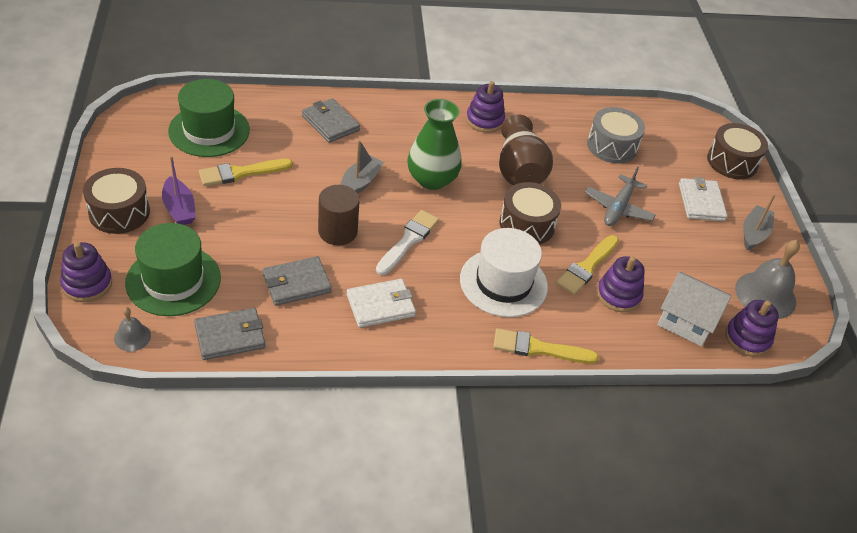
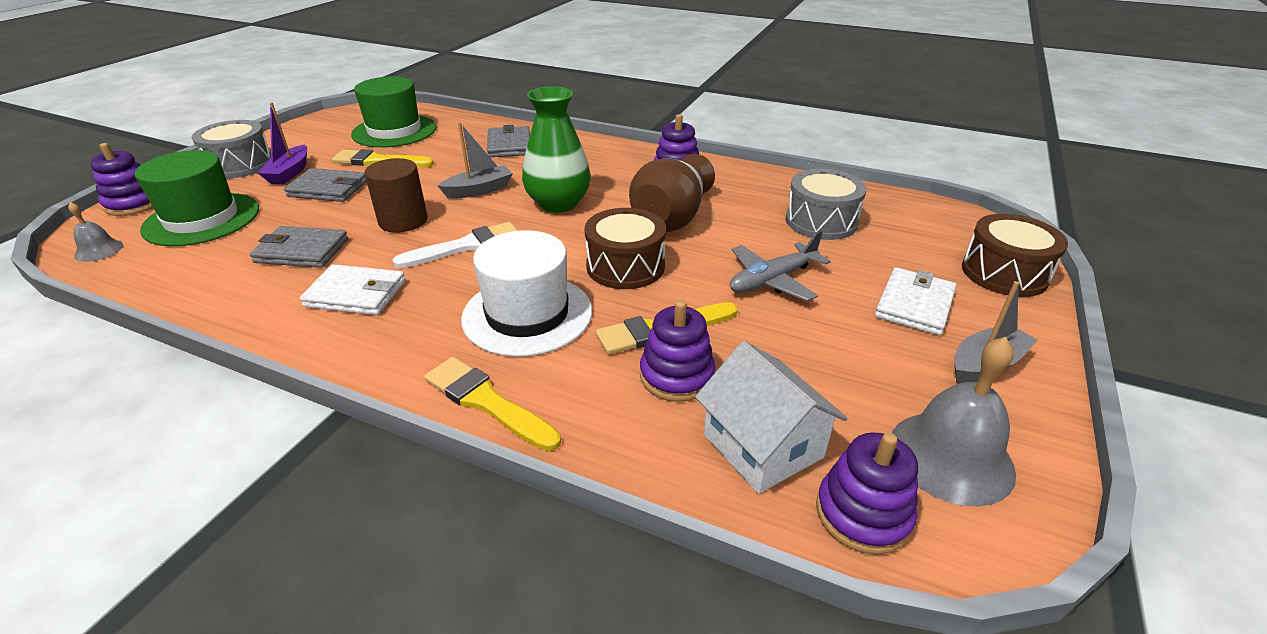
camera: 35 degrees right, 10 degrees down
(119, 212) = (240, 165): brown drum -> grey drum
(230, 336) = (174, 275): grey wallet -> grey wallet (328, 189)

